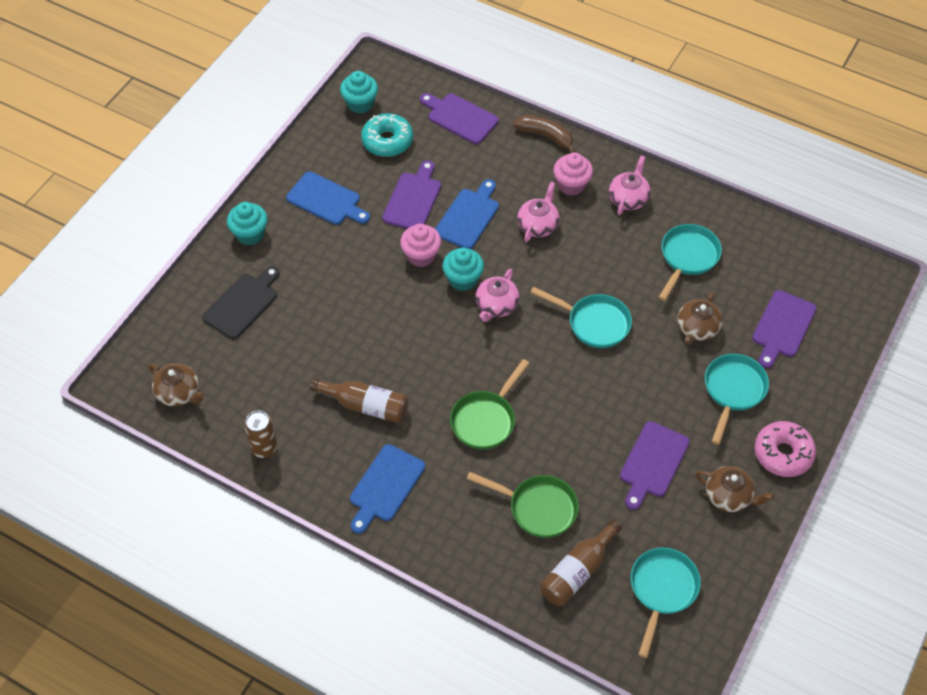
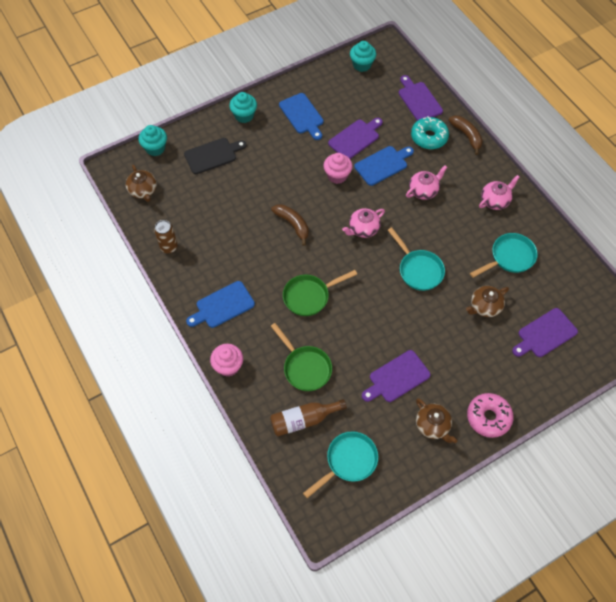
camera: 30 degrees right, 5 degrees up
(365, 405) = (243, 251): brown bottle -> none
(387, 141) = (363, 95): turquoise donut -> turquoise donut (429, 137)
(406, 342) = (293, 224): none -> brown banana
(463, 279) = (353, 202): turquoise cupcake -> turquoise cupcake (155, 148)
(571, 185) = (463, 175): pink cupcake -> pink cupcake (228, 366)
(733, 391) = (482, 359): turquoise pan -> none

